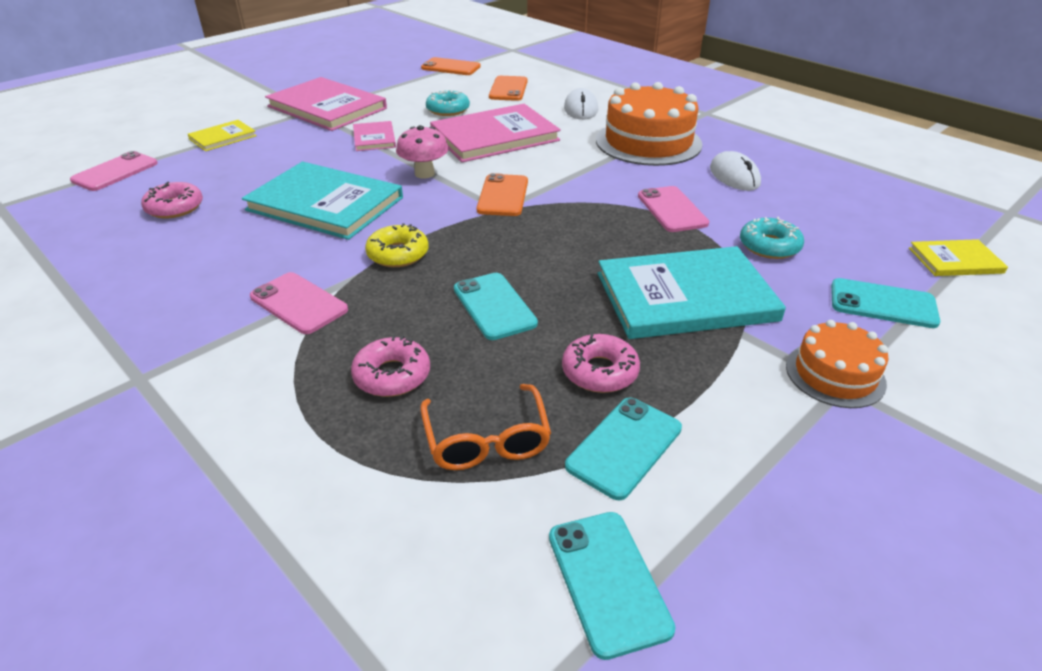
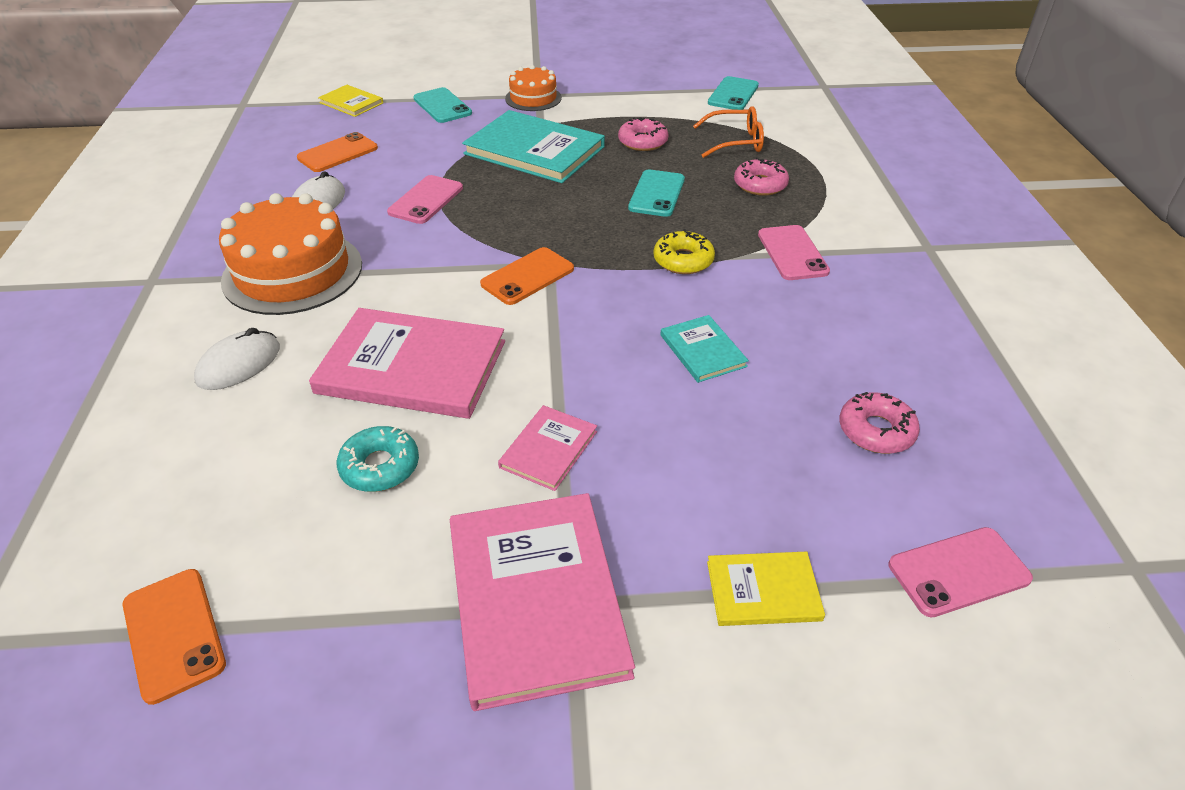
camera: 140 degrees left, 5 degrees up
(325, 204) = (702, 350): turquoise book -> turquoise book, size x0.50
(424, 174) = (562, 344): pink mushroom -> none
(486, 440) = (735, 142): orange glasses -> orange glasses turned 60 degrees clockwise
(508, 89) = (225, 474): orange phone -> orange phone (338, 153)
(624, 447) = (674, 117): turquoise phone -> none
(769, 246) = (425, 151): turquoise donut -> none

